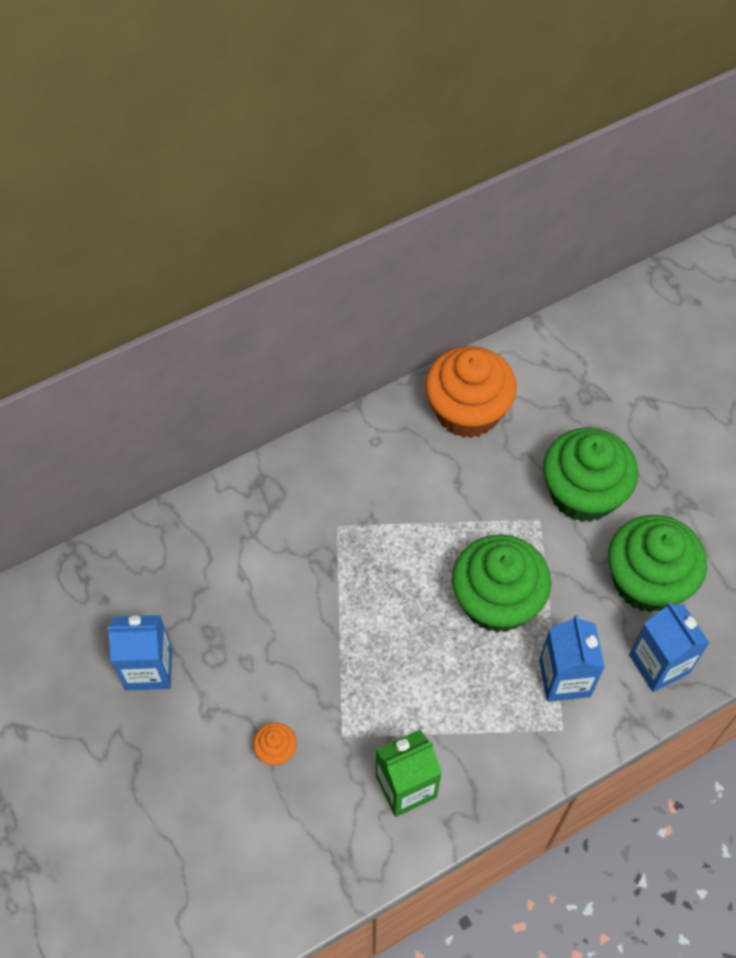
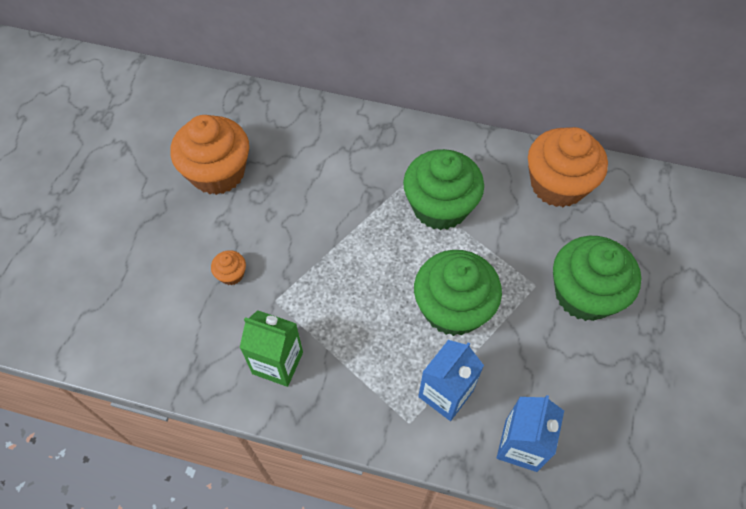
camera: 45 degrees right, 0 degrees up
(149, 668) = (218, 172): blue carton -> orange cupcake
(647, 581) = (571, 386): green cupcake -> green cupcake (440, 207)

